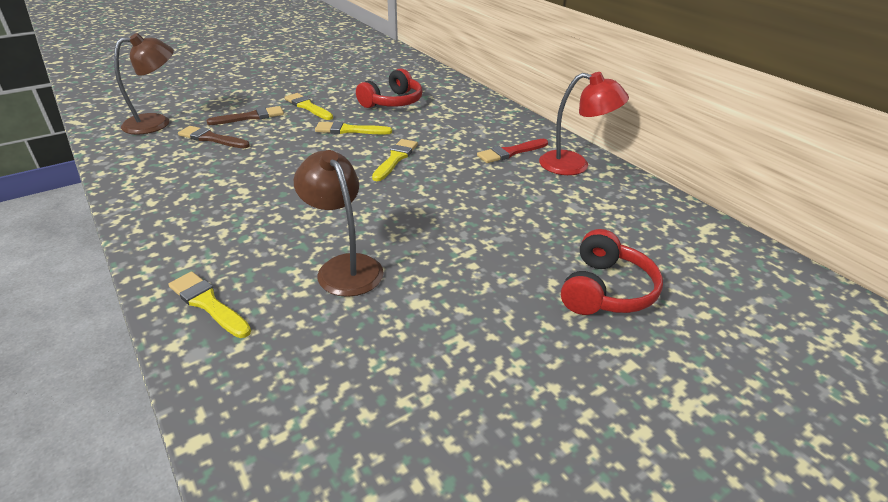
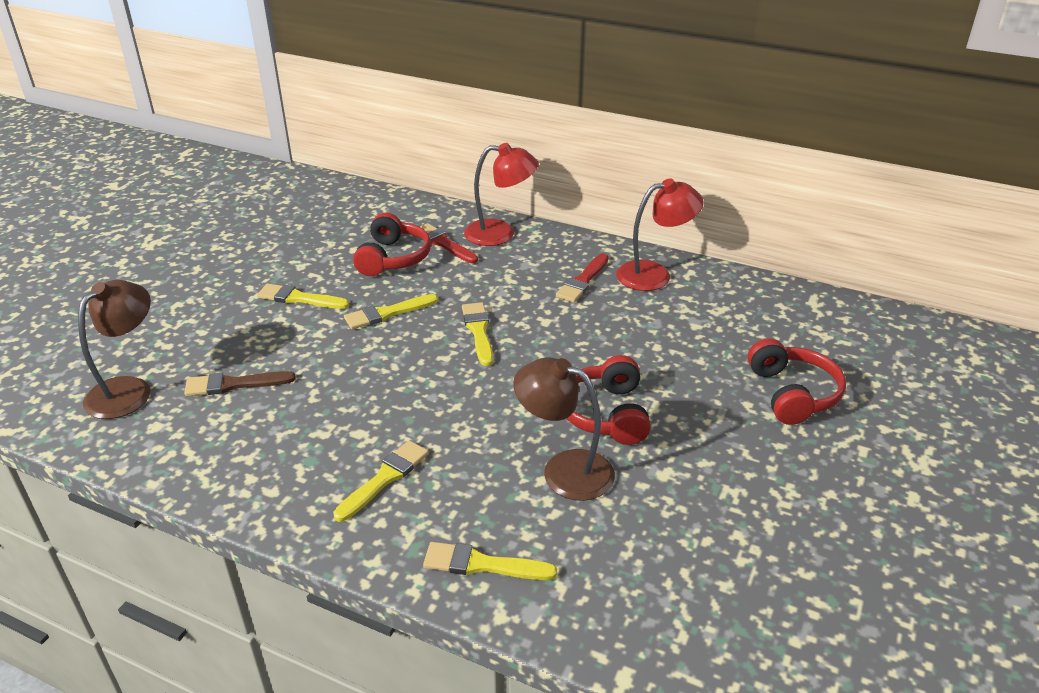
camera: 30 degrees left, 0 degrees up
(222, 222) = (385, 478): none -> yellow brush
(250, 117) = (245, 337): brown brush -> none
(422, 242) = (606, 414): none -> red headphones
(436, 103) = (443, 243): none -> red brush
(483, 108) = (500, 233): none -> red lamp

